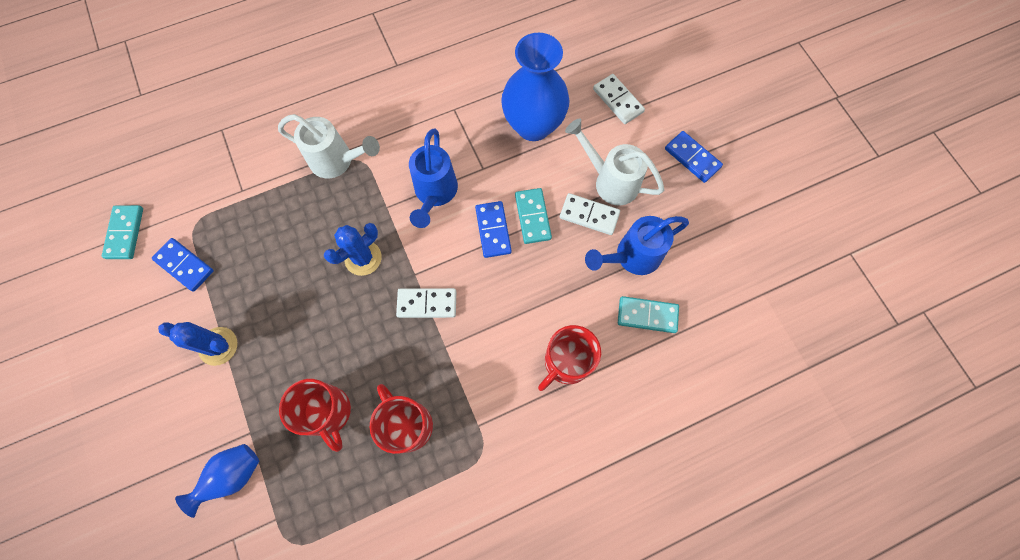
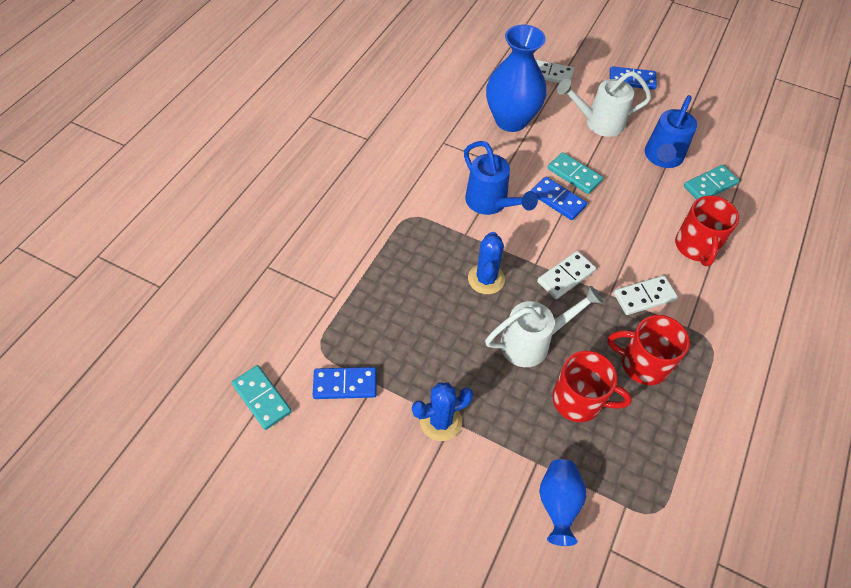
camera: 40 degrees left, 15 degrees down
(337, 161) = (392, 228): white watering can -> white watering can (532, 343)
(589, 215) = (608, 151): white domino -> white domino (644, 296)

